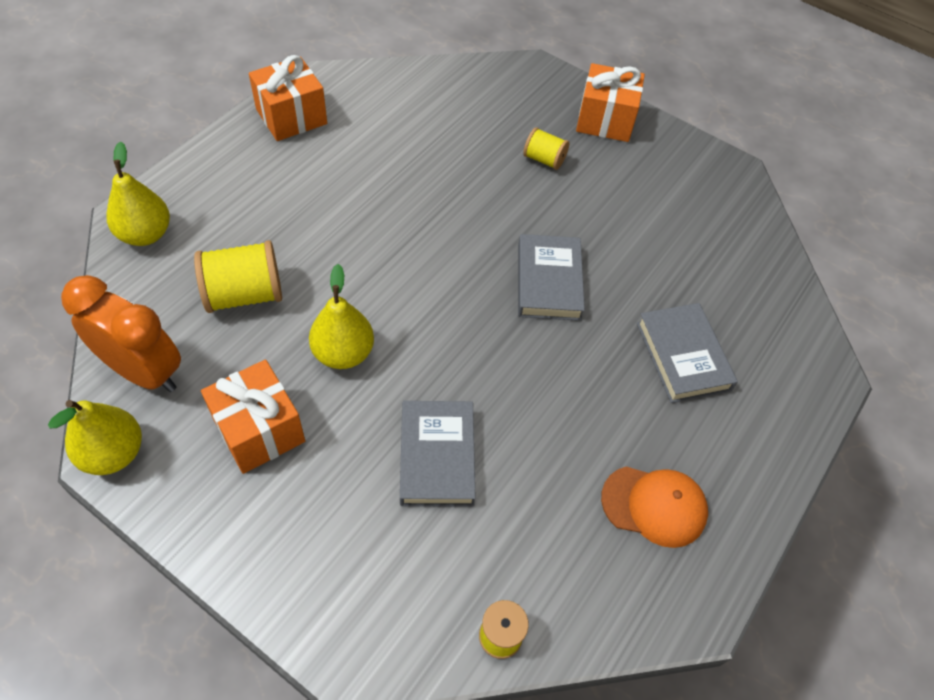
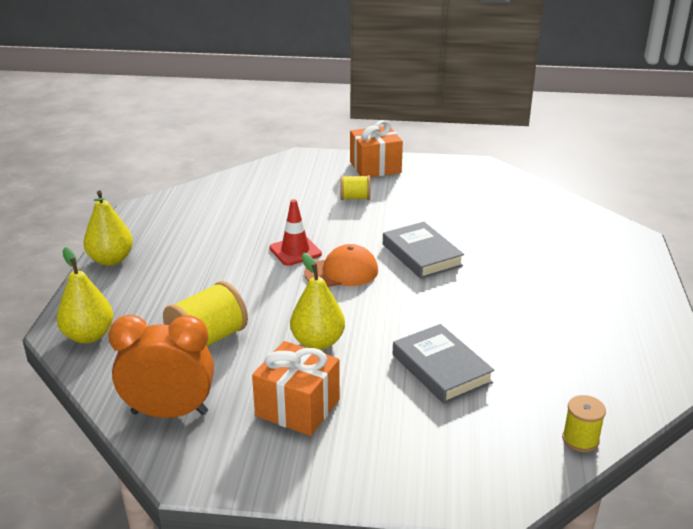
camera: 25 degrees left, 25 degrees down
(113, 453) = (192, 469): yellow pear -> yellow pear (111, 260)
(291, 117) = (144, 234): orange gift -> none
(419, 211) = (295, 251): none -> red traffic cone
(654, 505) = (603, 335): orange cap -> orange cap (341, 272)
(683, 356) = (543, 259): grey book -> none

